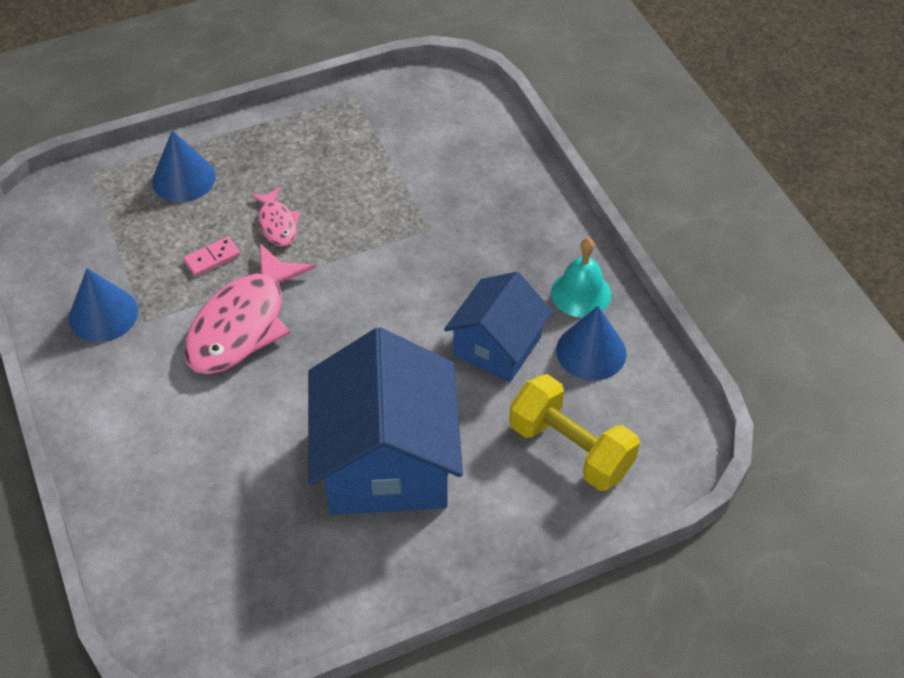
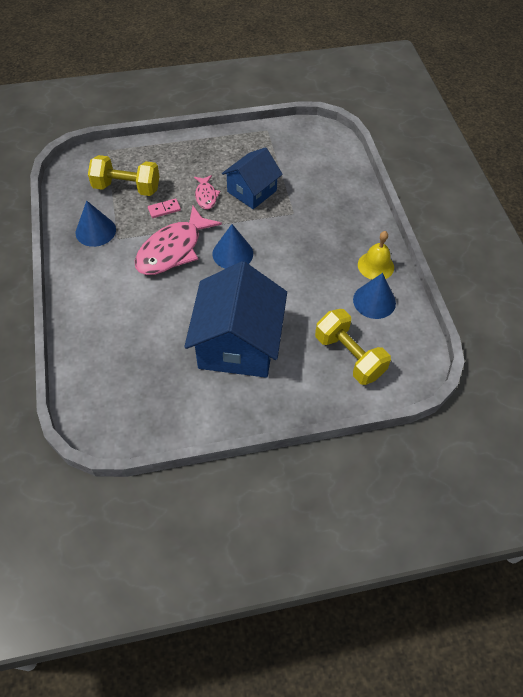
camera: 10 degrees right, 5 degrees up
(139, 232) = (127, 188): none -> yellow dumbbell
(184, 179) = (158, 162): blue cone -> blue cone (232, 253)
(497, 346) = (318, 288): blue house -> blue house (252, 191)
(581, 293) = (375, 266): turquoise bell -> yellow bell

